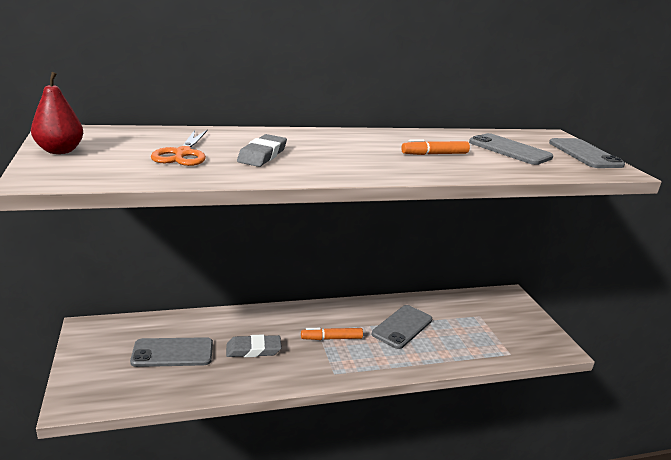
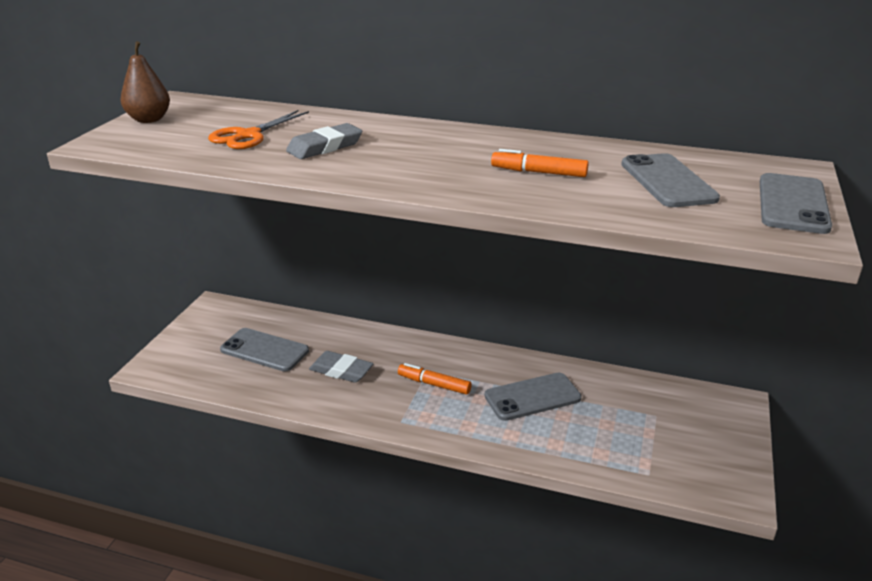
camera: 35 degrees right, 5 degrees up
(60, 151) = (149, 119): red pear -> brown pear

